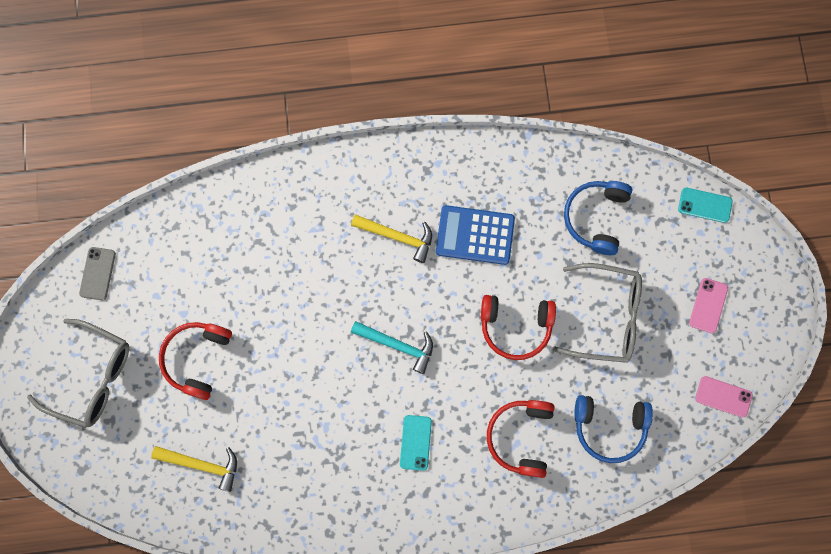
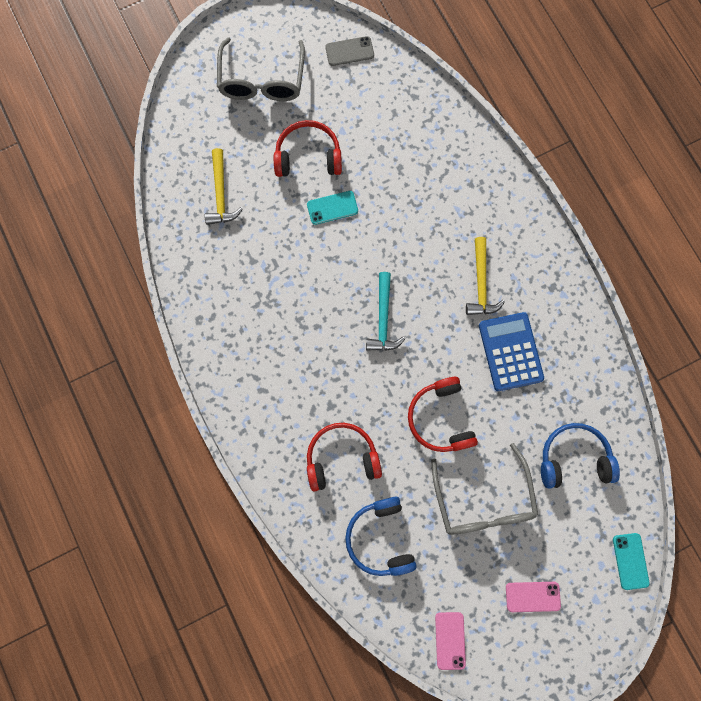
camera: 70 degrees right, 0 degrees up
(415, 442) = (303, 365): turquoise phone -> turquoise phone (332, 208)

